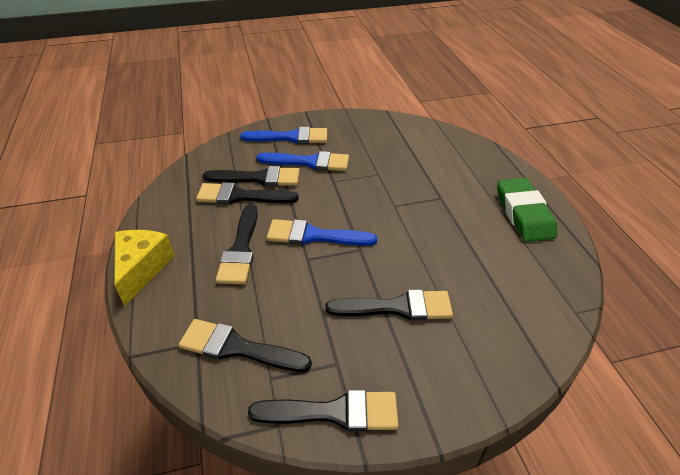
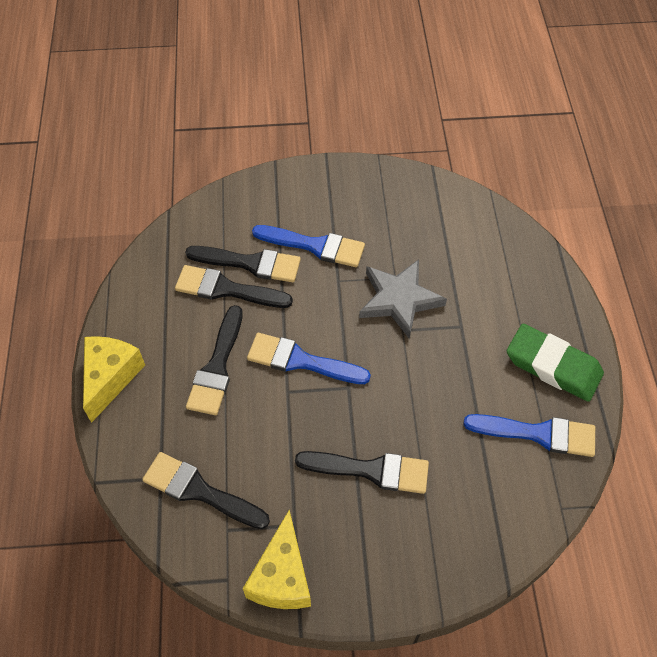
camera: 10 degrees right, 15 degrees up
(291, 137) = (299, 200): blue brush -> blue brush (538, 434)
(334, 412) = (282, 576): black brush -> yellow cheese
(386, 187) = (399, 300): none -> grey star
(524, 214) = (553, 366): green eraser -> green eraser turned 60 degrees counterclockwise

